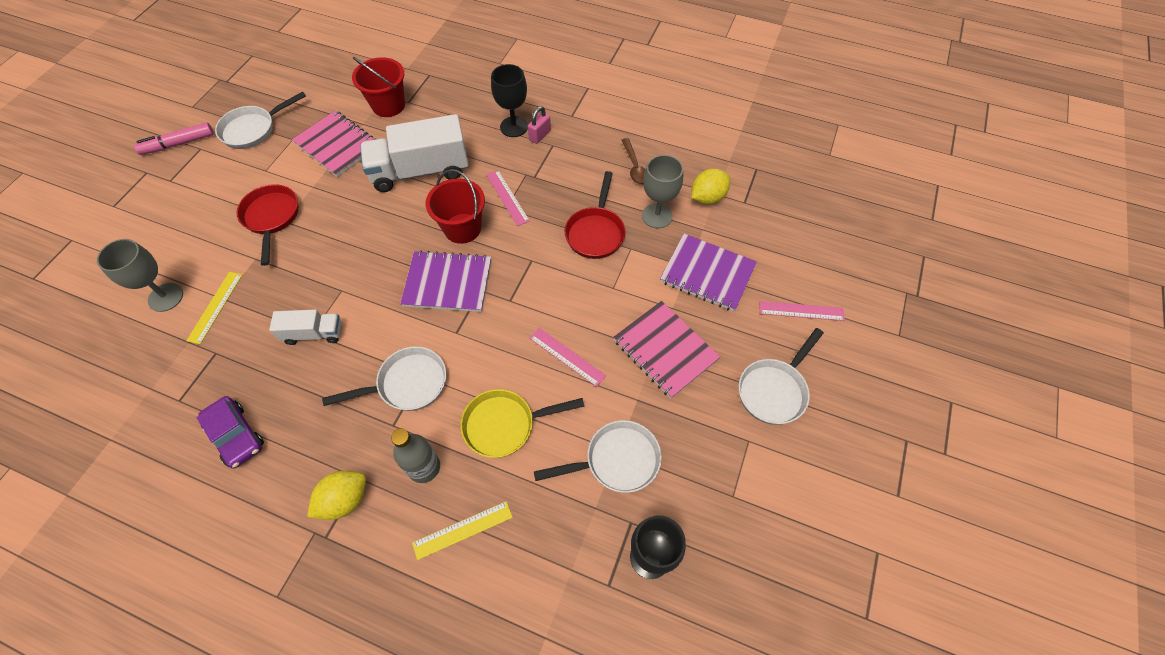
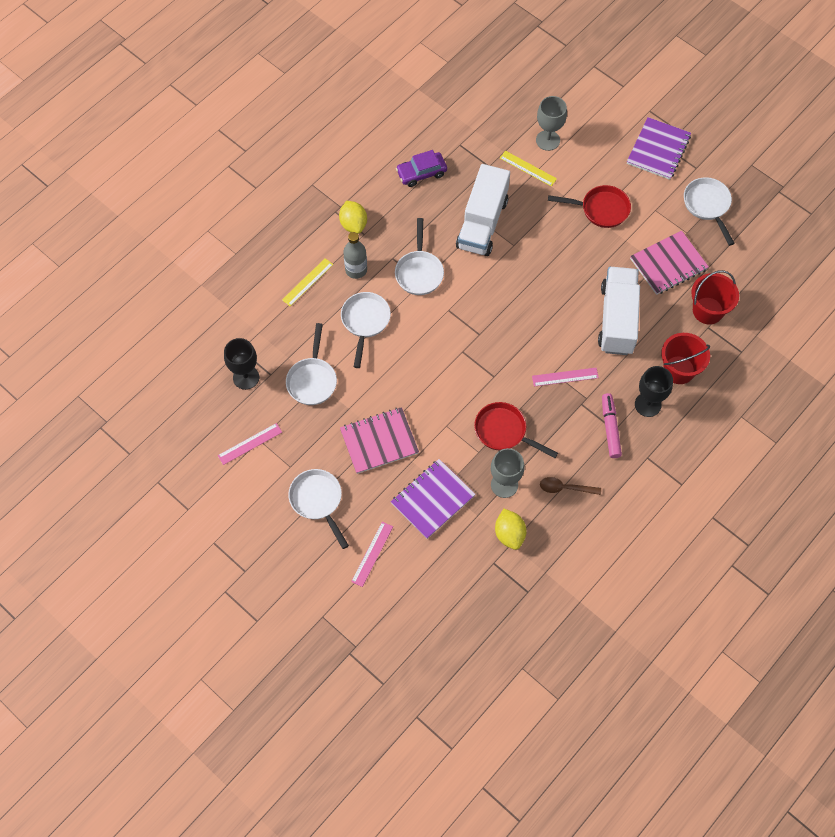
camera: 110 degrees right, 5 degrees up
(178, 144) = (706, 153): pink marker -> pink marker (610, 428)
(313, 333) = (482, 223): white truck -> white truck, size x1.91
(448, 283) = (494, 314): purple notebook -> purple notebook (658, 150)
(462, 228) = (543, 336): red bucket -> red bucket (679, 370)
(463, 530) = (307, 282): yellow ruler -> yellow ruler turned 45 degrees clockwise
(505, 425) = (365, 322): yellow pan -> white pan
(540, 135) = (630, 423): pink padlock -> none
(567, 356) = (400, 375): pink ruler -> pink ruler (250, 444)

